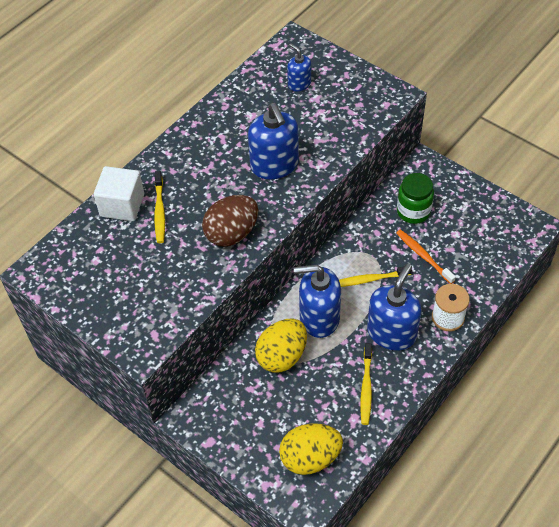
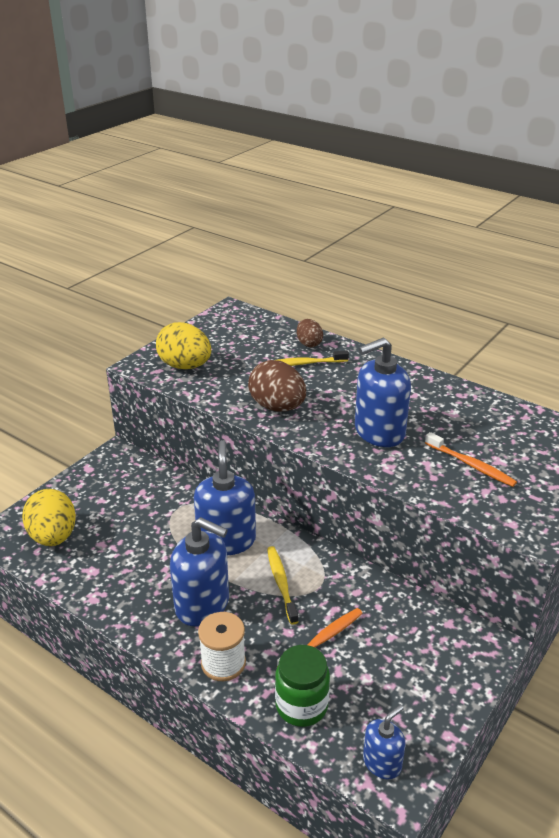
camera: 85 degrees right, 20 degrees down
(122, 205) = (309, 343): white cube -> brown egg
(282, 356) = (178, 512): yellow egg -> yellow egg (185, 366)
(299, 84) = (519, 446): blue soap dispenser -> blue soap dispenser (382, 762)
(321, 115) = (471, 465): none -> orange toothbrush
(366, 387) = (129, 580): yellow toothbrush -> none
(413, 211) = (398, 630): green jar -> green jar (301, 706)

